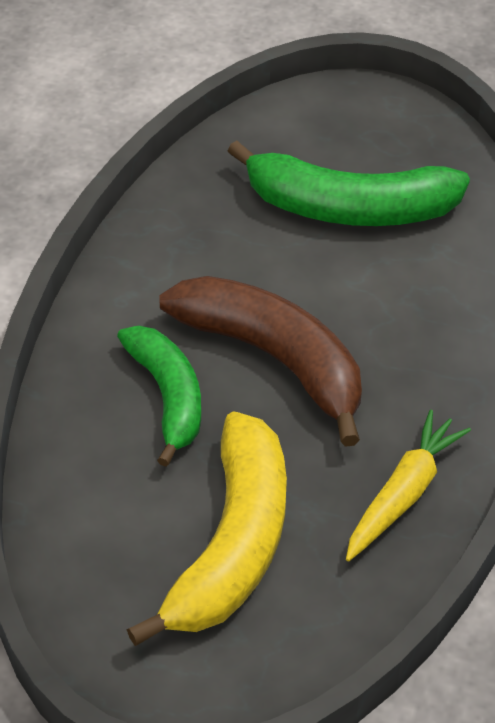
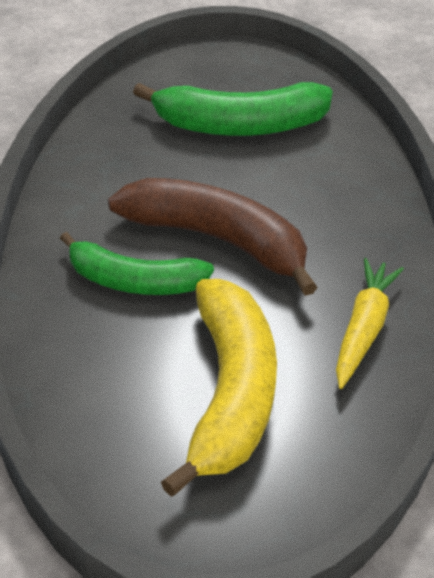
camera: 15 degrees left, 5 degrees down
(167, 397) = (134, 281): green banana -> green banana turned 135 degrees clockwise

